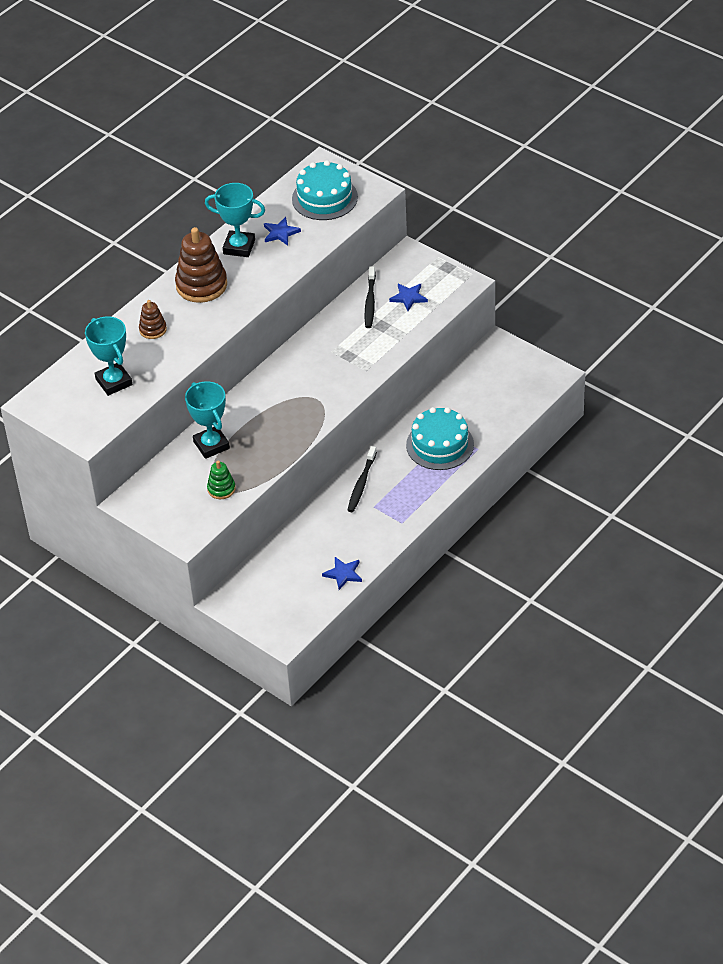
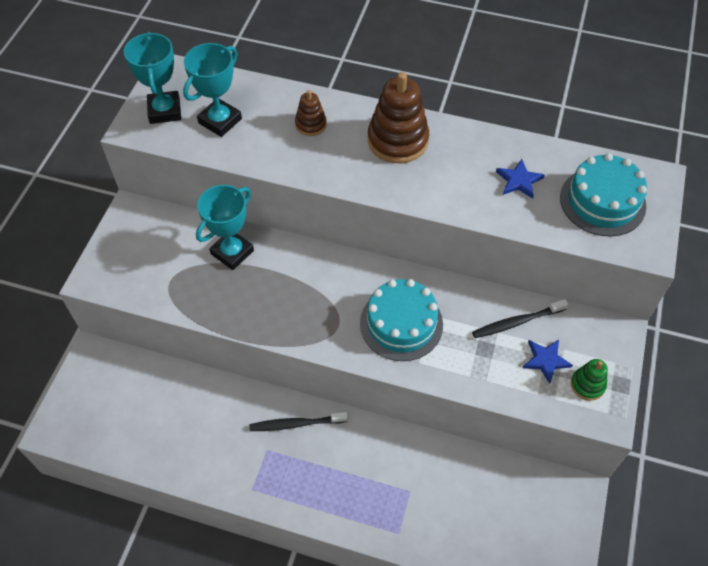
camera: 65 degrees right, 10 degrees up
(221, 489) = (171, 285): green stacking toy -> green stacking toy (587, 385)
(239, 247) = (475, 151): turquoise trophy -> turquoise trophy (165, 111)
(343, 574) = (157, 455): blue star -> none
(440, 445) = (387, 486): turquoise cake -> turquoise cake (401, 324)

